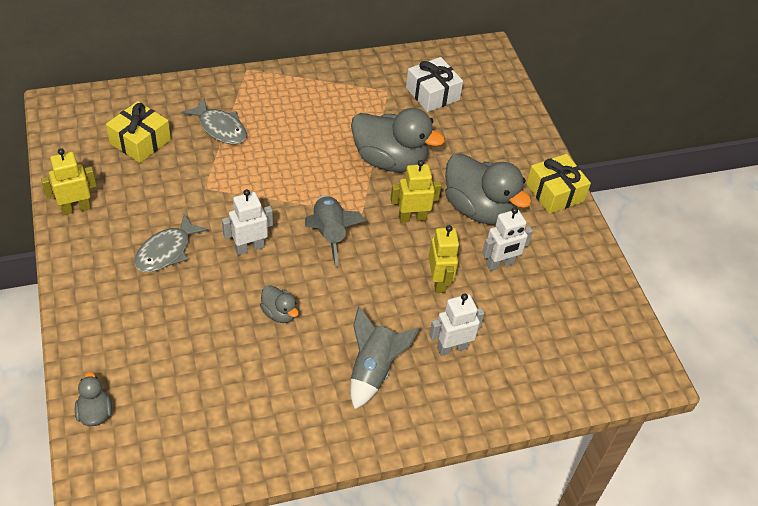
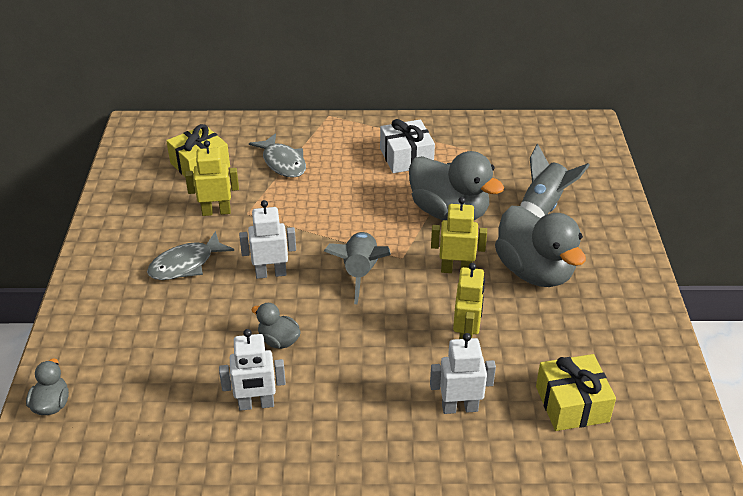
camera: 20 degrees right, 10 degrees down
(76, 208) = (114, 214): yellow robot -> yellow robot (216, 211)
(279, 313) = (278, 341): grey duck -> grey duck turned 150 degrees clockwise
(373, 370) = (361, 415): grey rocket -> grey rocket (543, 207)
(432, 94) = (516, 157): white gift -> white gift (406, 157)
(500, 264) = (543, 330): white robot -> white robot (256, 404)
(555, 192) = (629, 267): yellow gift -> yellow gift (572, 404)

